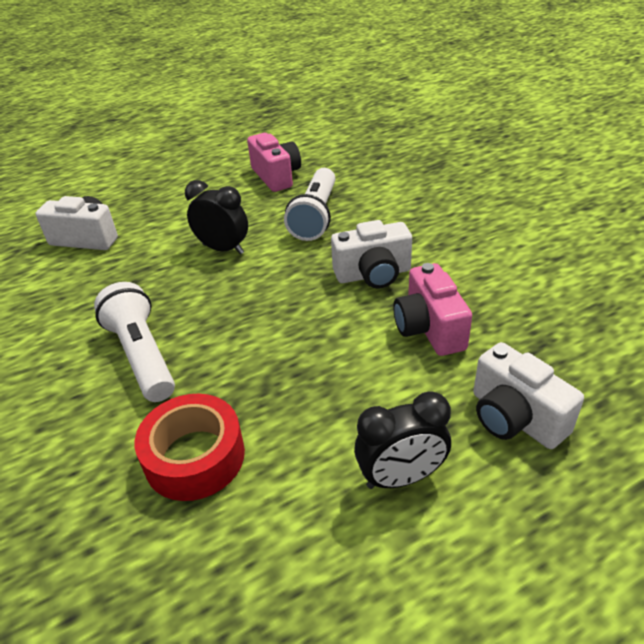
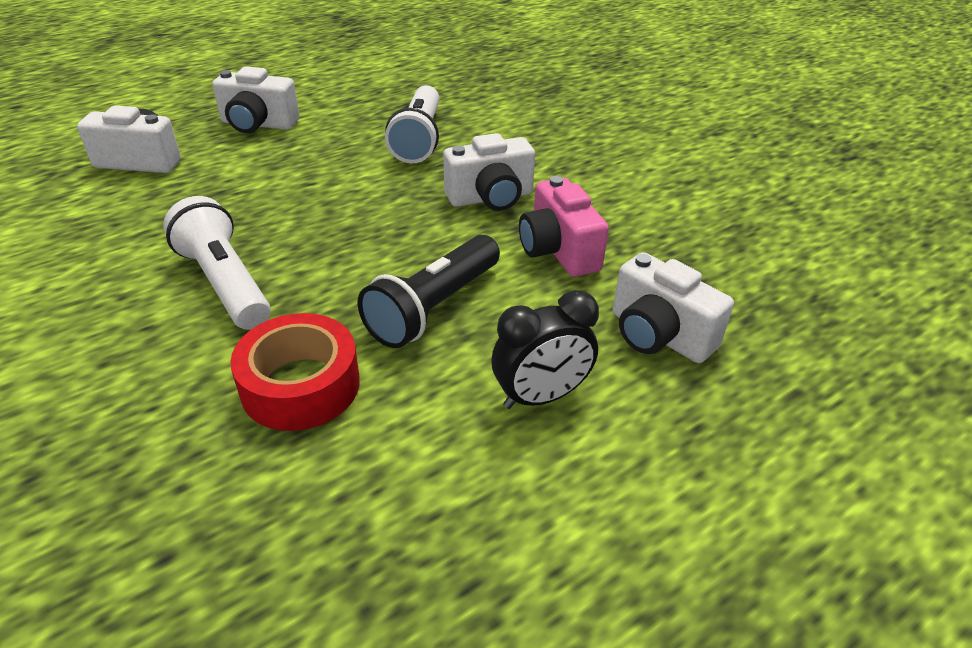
camera: 10 degrees left, 0 degrees up
(183, 203) = (258, 124): none -> white camera
(223, 249) = (312, 172): black clock -> none
(276, 176) = (368, 98): pink camera -> none
(313, 383) = (433, 307): none -> black flashlight

